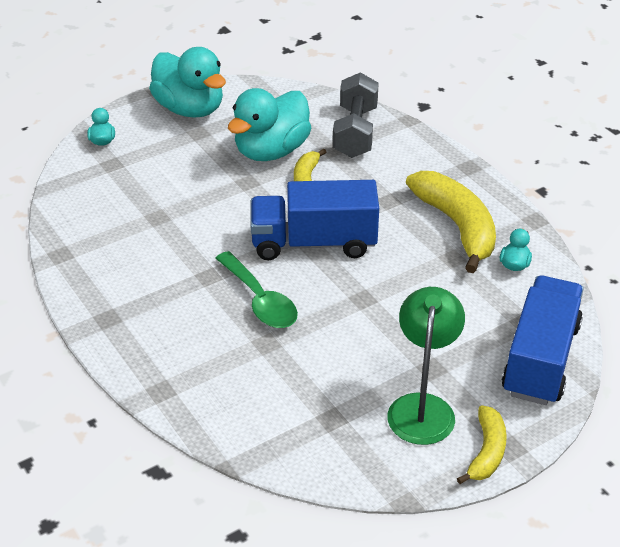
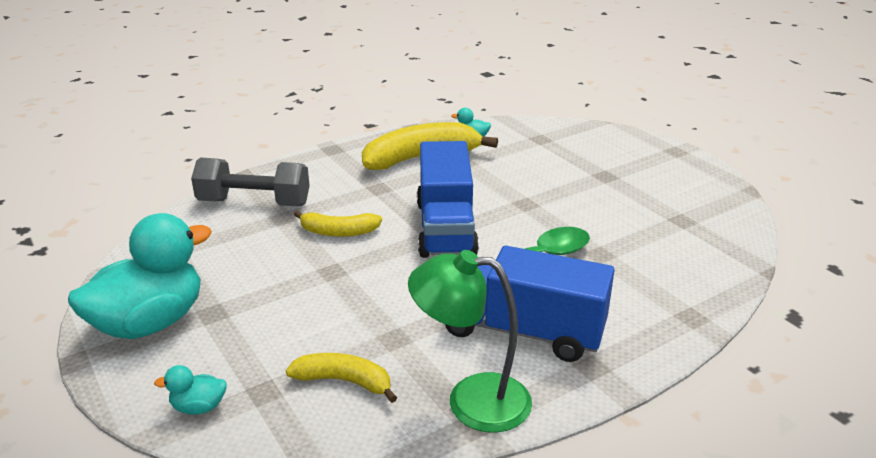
camera: 90 degrees left, 10 degrees down
(271, 151) = (274, 255): turquoise duck -> none
(422, 407) = (651, 181): green lamp -> green lamp (471, 400)
(486, 452) = (685, 159): yellow banana -> yellow banana (344, 381)
(540, 359) = (580, 135): blue truck -> blue truck (522, 330)

